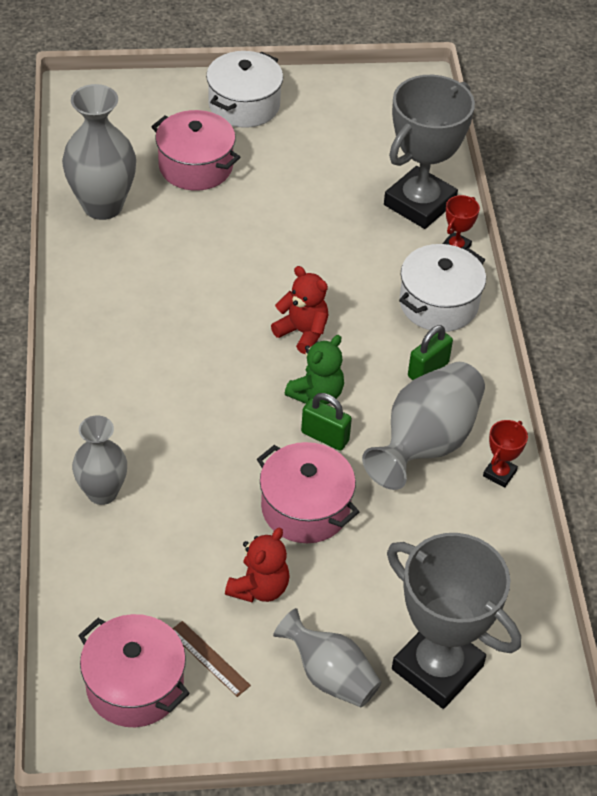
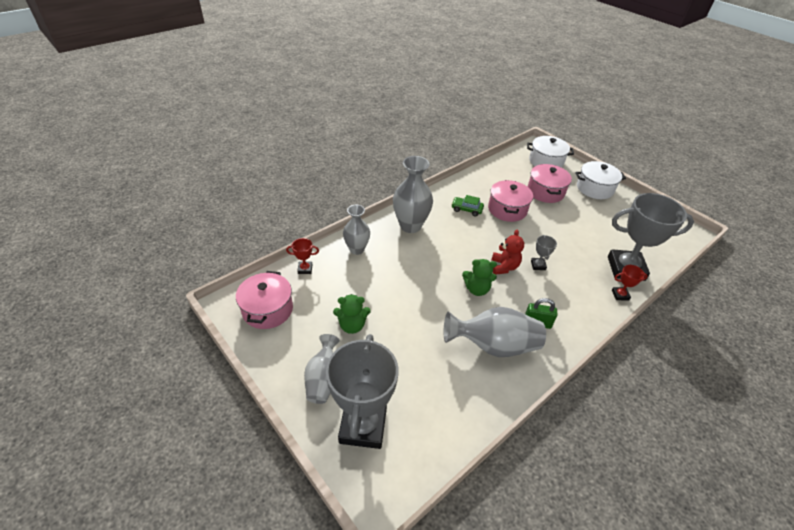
camera: 55 degrees right, 5 degrees down
(102, 206) = (493, 179): grey vase -> grey vase (410, 226)
(142, 291) = (466, 209): none -> green car
(209, 658) = (300, 328): brown ruler -> none
(259, 588) = (352, 325): red teddy bear -> green teddy bear
(305, 508) = (410, 319): pink pot -> pink pot (507, 209)
(325, 437) = (456, 305): green padlock -> none
(333, 292) = (538, 265): none -> grey trophy
(438, 303) = (580, 306): white pot -> white pot (546, 161)
(499, 473) = (508, 388): red trophy -> red trophy (305, 269)

